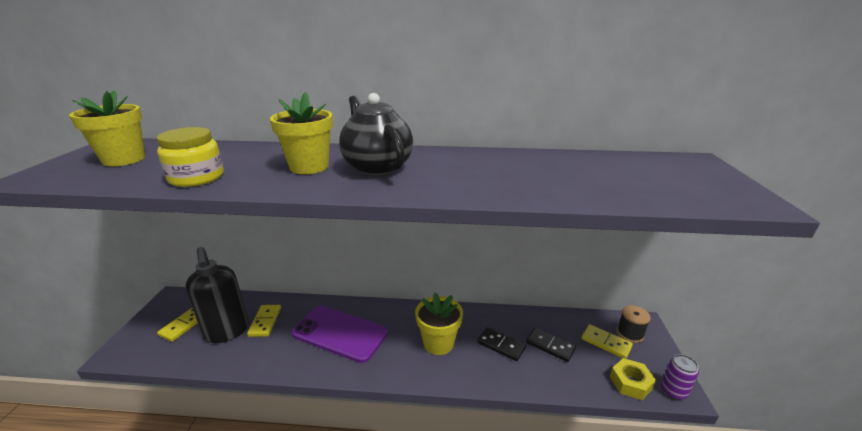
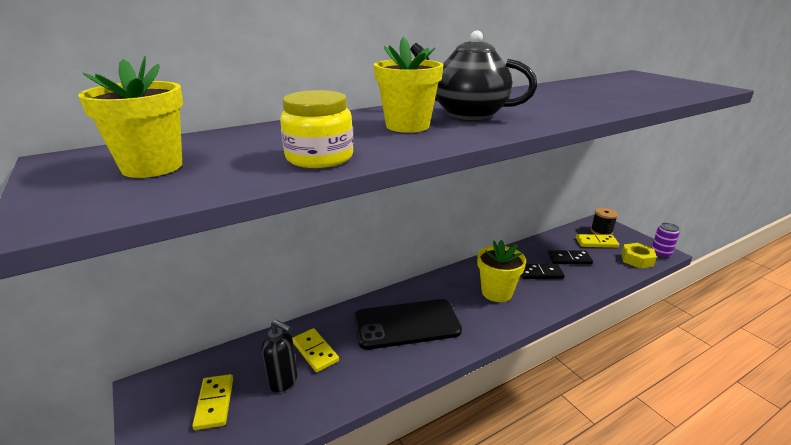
camera: 35 degrees left, 0 degrees up
(227, 332) = (283, 381): black soap dispenser -> black soap dispenser, size x0.59
(340, 333) = (407, 324): purple phone -> black phone

